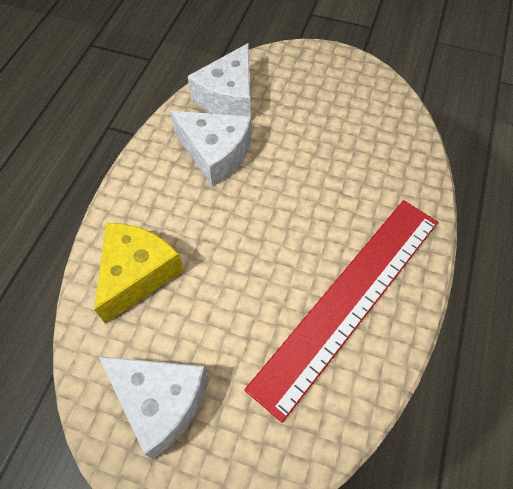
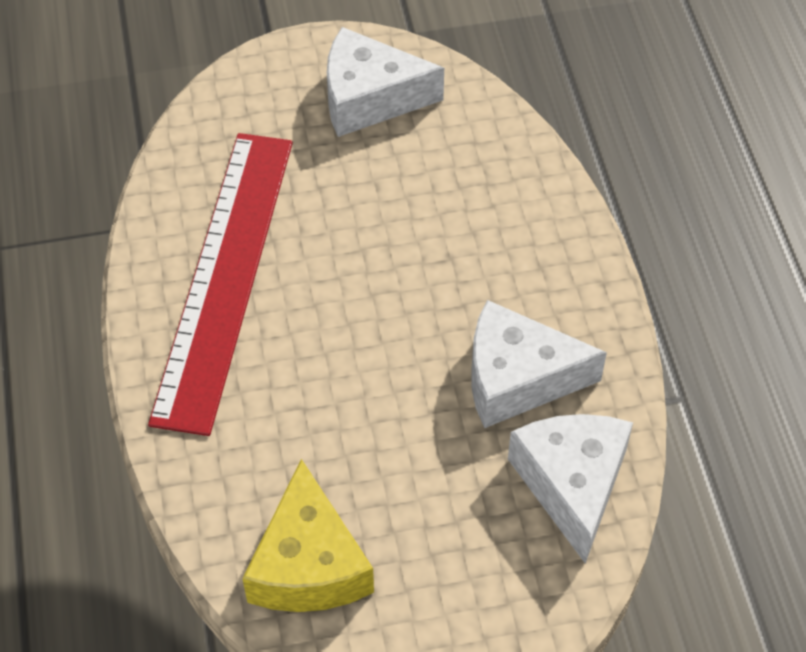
camera: 150 degrees right, 5 degrees down
(137, 273) = (490, 188): yellow cheese -> yellow cheese (308, 564)

